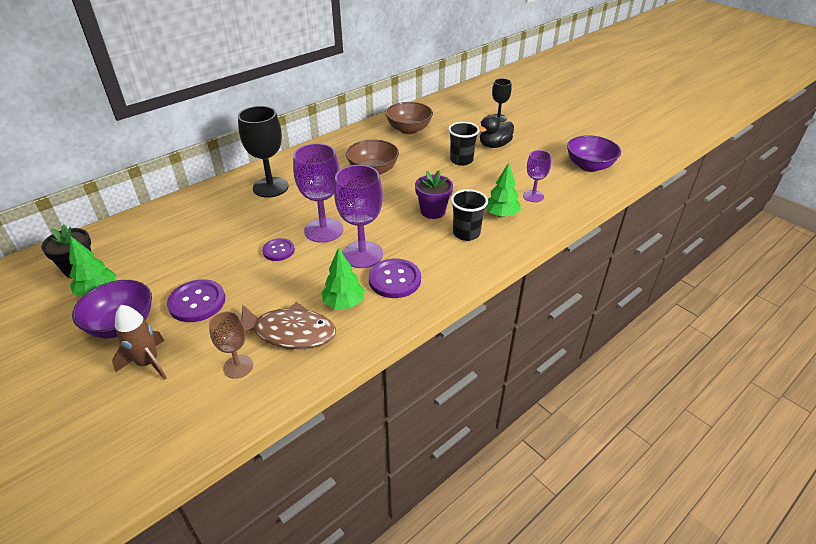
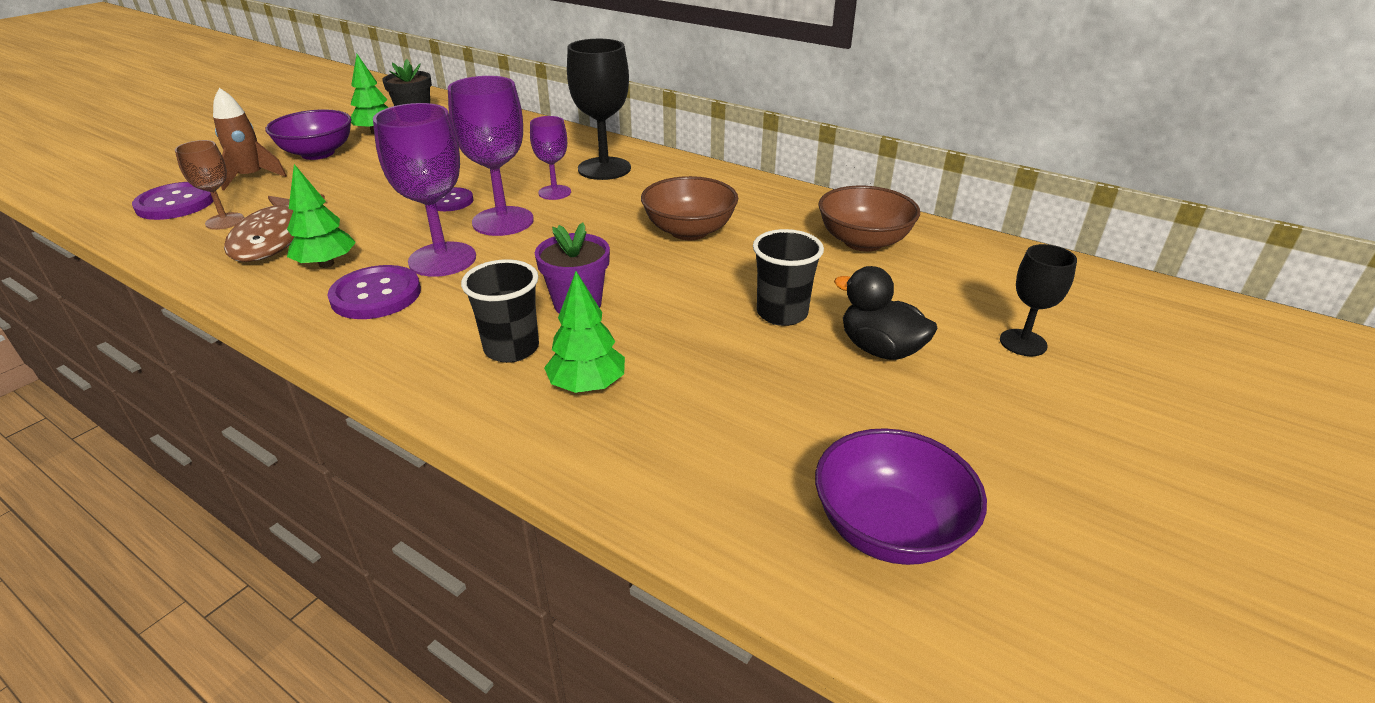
camera: 75 degrees right, 5 degrees down
(197, 302) = (348, 178): purple button -> purple button (176, 203)
(533, 196) = (679, 427): purple goblet -> purple goblet (554, 192)

